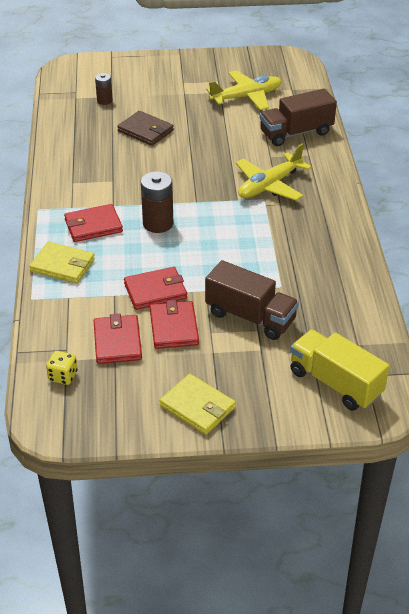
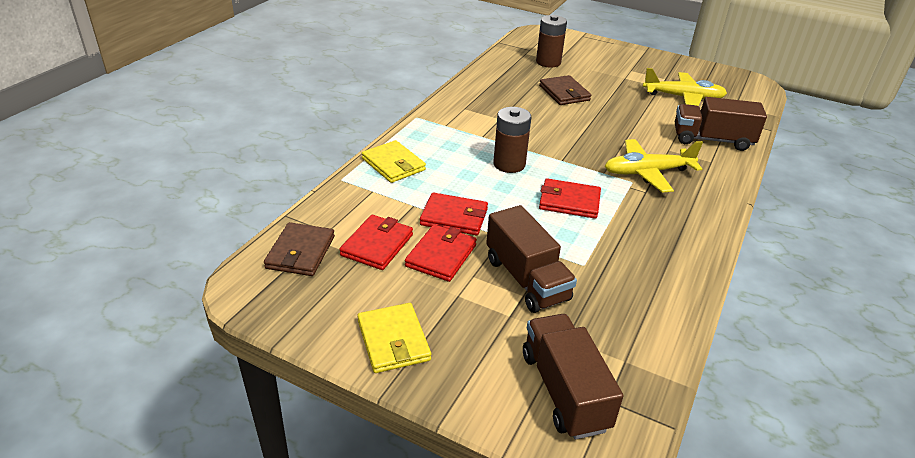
camera: 30 degrees right, 5 degrees down
(63, 376) = (300, 252): yellow dice -> brown wallet
(93, 226) = (450, 145): red wallet -> red wallet (569, 201)
(104, 100) = (548, 62): brown battery -> brown battery, size x1.68
(335, 383) = (564, 390): yellow truck -> brown truck

